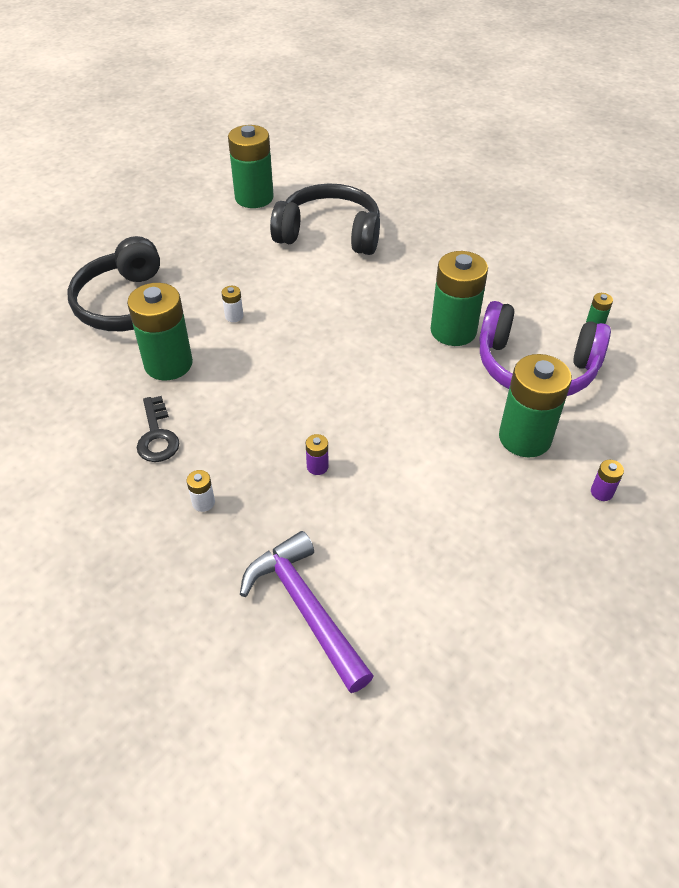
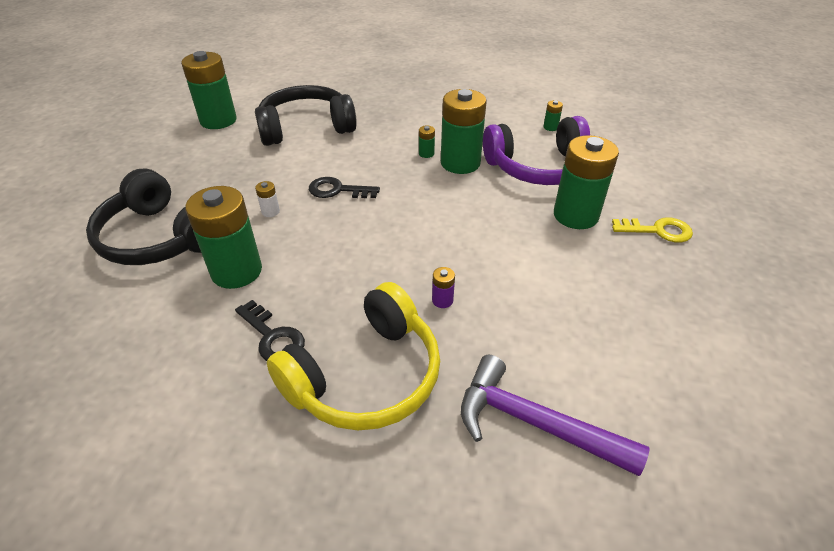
camera: 30 degrees left, 5 degrees down
(203, 502) = (366, 376): white battery -> yellow headphones
(308, 316) = (337, 190): none -> black key
(427, 307) = (426, 154): none -> green battery
(601, 492) = (658, 231): purple battery -> yellow key

